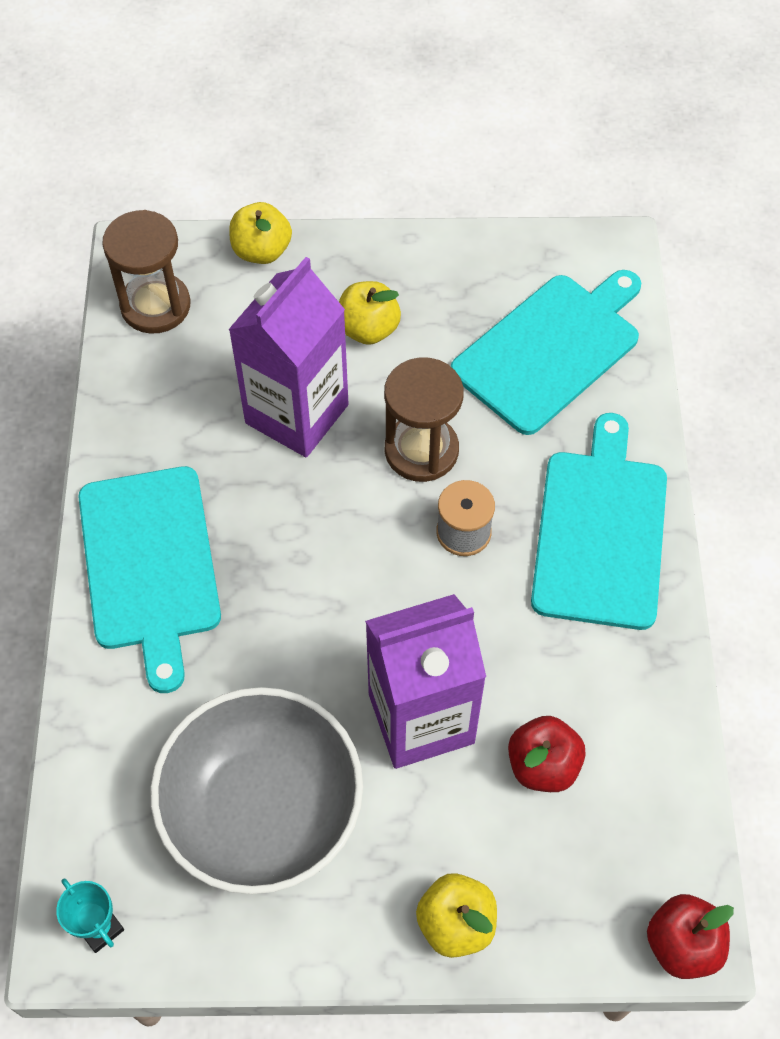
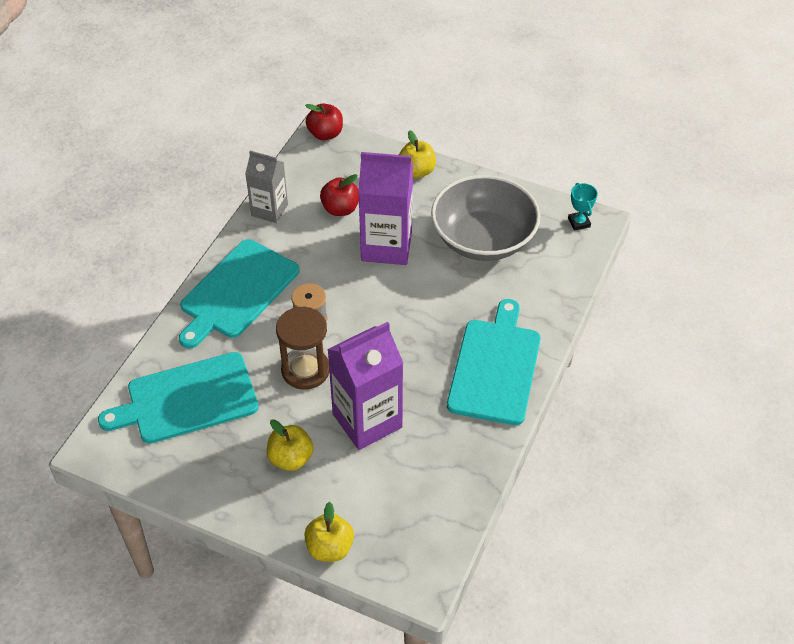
camera: 155 degrees left, 10 degrees down
(155, 306) = (424, 534): brown hourglass -> none
(659, 708) = (269, 210): none -> grey carton

